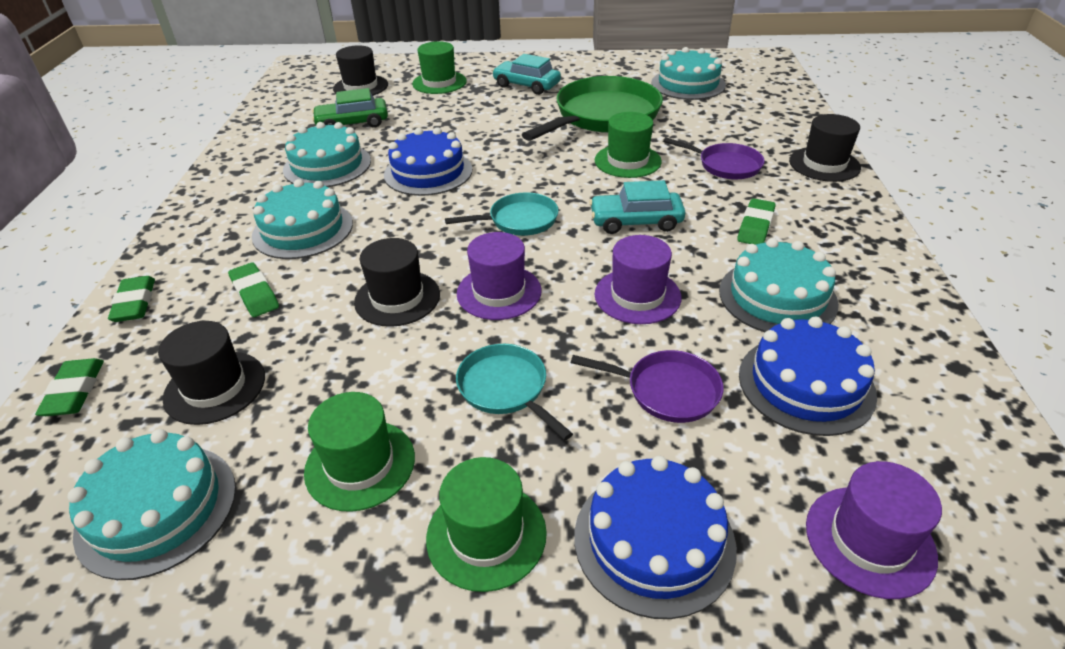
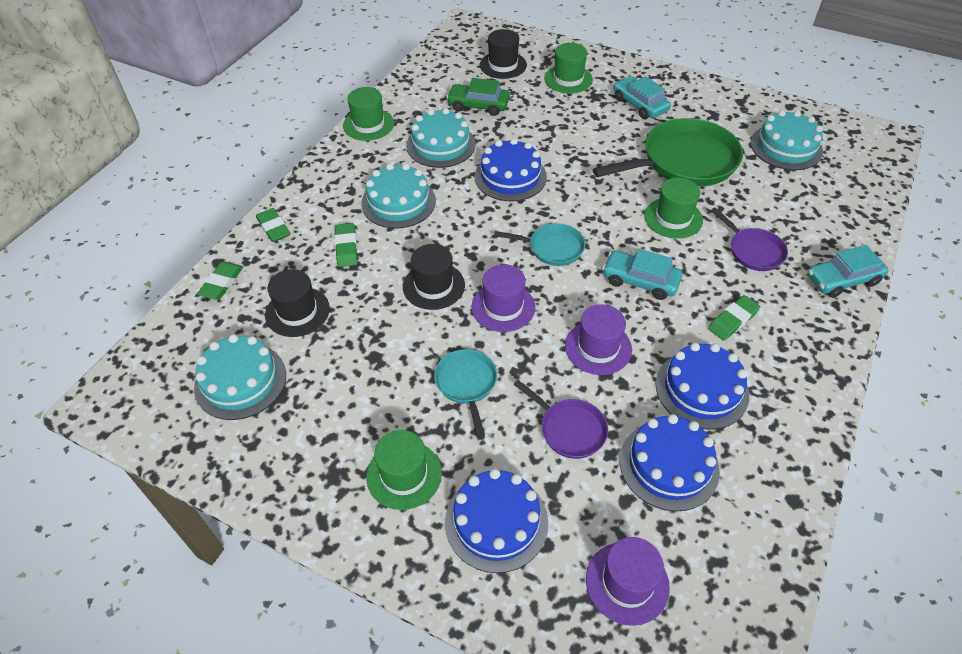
camera: 25 degrees right, 10 degrees up
(135, 303) = (273, 228): green eraser -> green eraser turned 45 degrees counterclockwise
(360, 464) = (356, 399): green hat -> green hat (368, 124)
(777, 297) = (701, 389): turquoise cake -> blue cake
(824, 164) = (842, 280): black hat -> turquoise car

